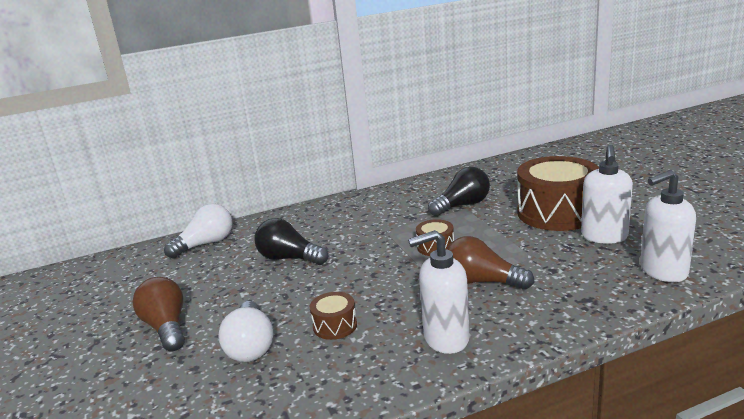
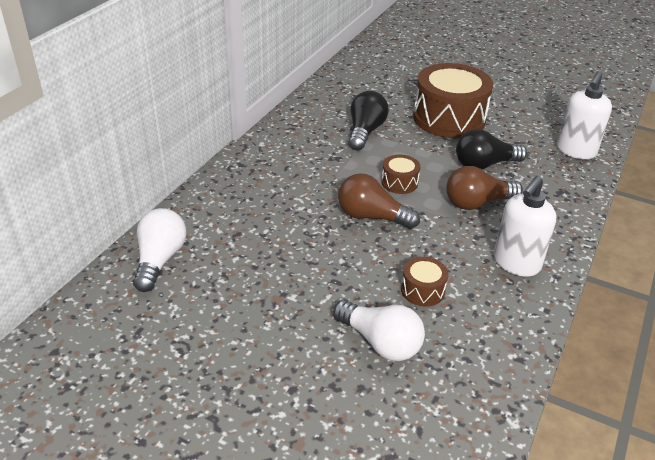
camera: 45 degrees left, 15 degrees up
(166, 327) = (269, 366): brown light bulb -> brown light bulb (372, 217)
(289, 258) = (282, 242): black light bulb -> black light bulb (484, 165)
(604, 237) = (507, 132): white soap dispenser -> none

